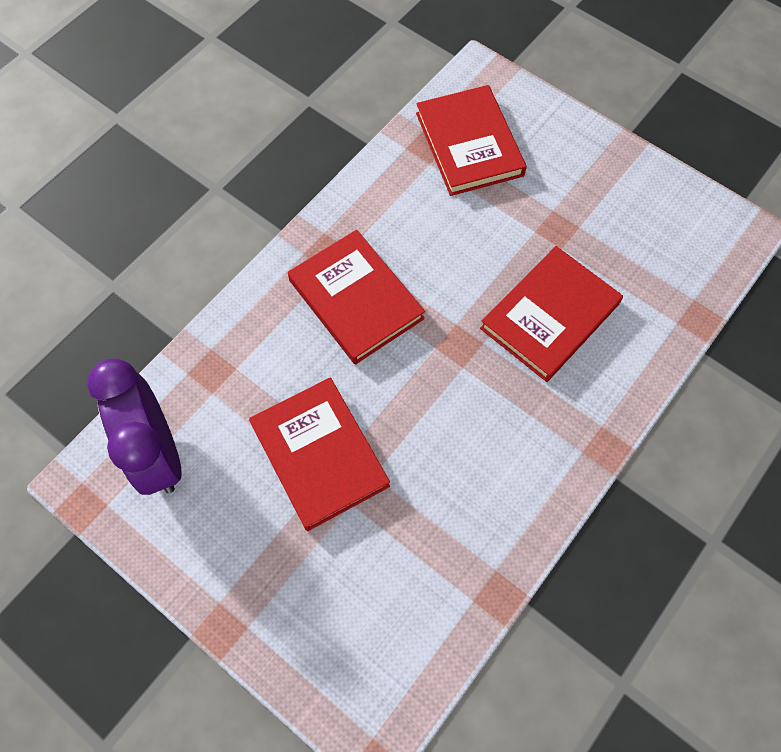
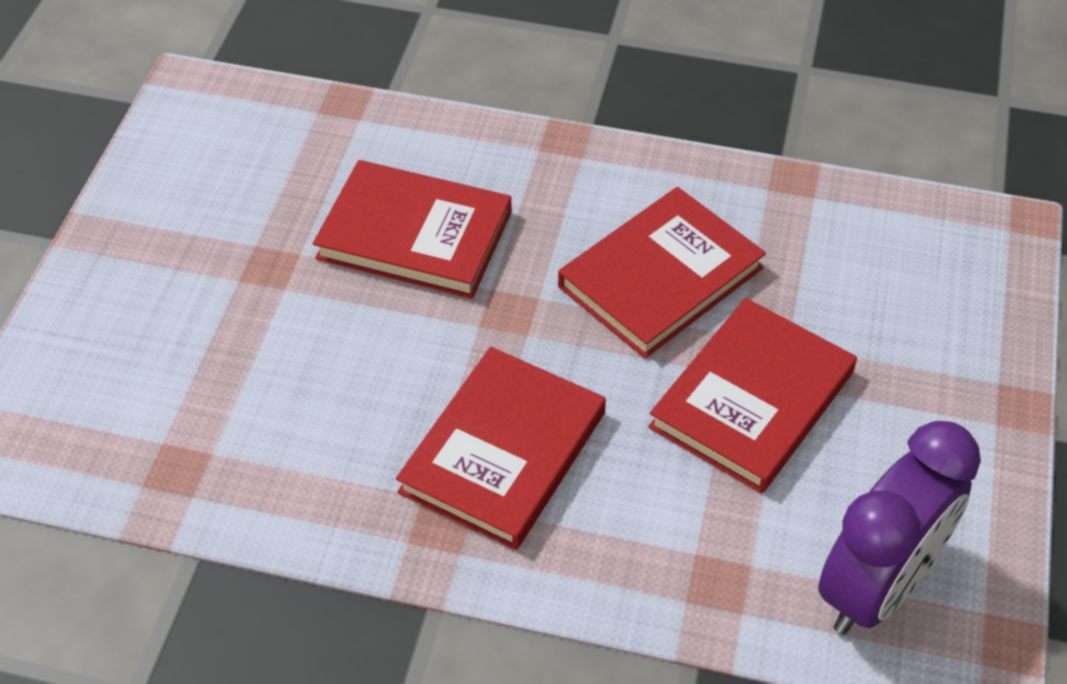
camera: 115 degrees left, 15 degrees down
(469, 144) = (153, 415): red book -> red book (660, 277)

